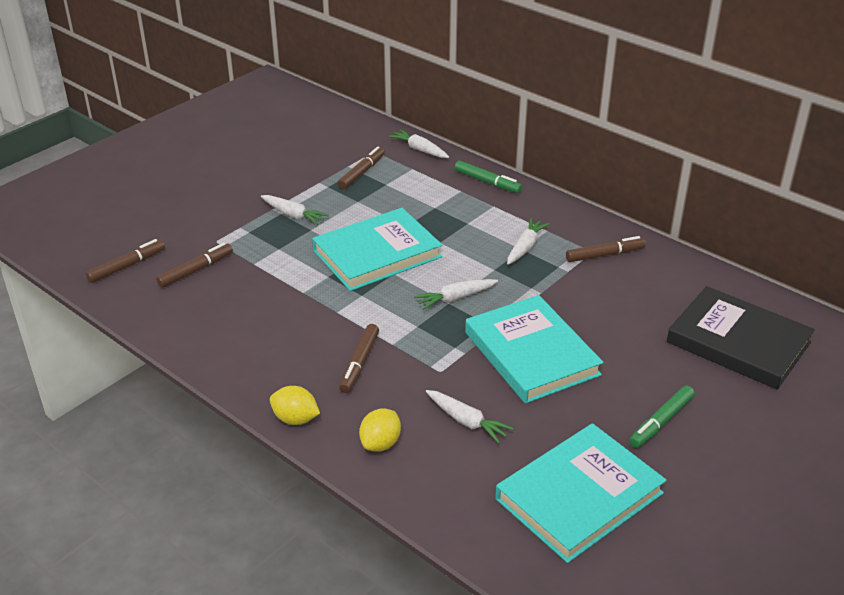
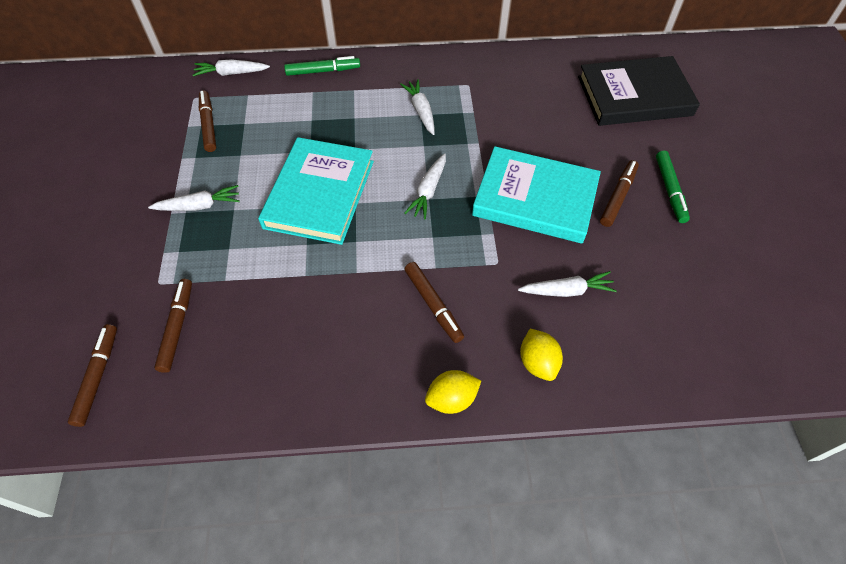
camera: 45 degrees left, 20 degrees up
(579, 496) = (700, 288): turquoise book -> none
(604, 255) = (479, 82): brown marker -> brown marker (618, 197)

